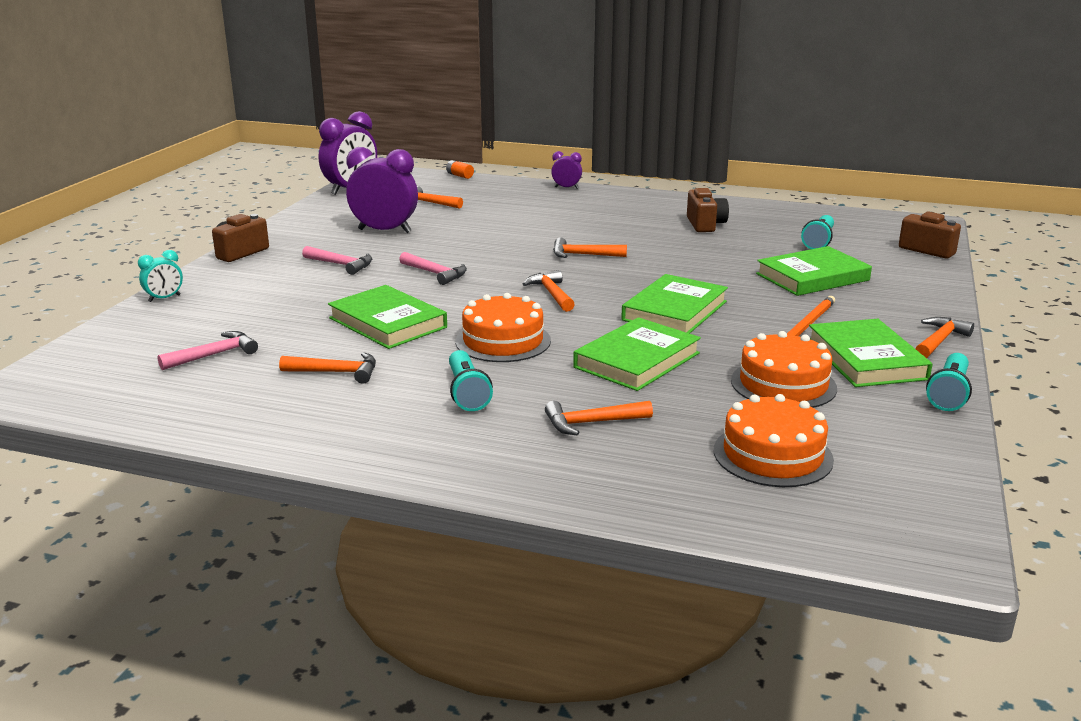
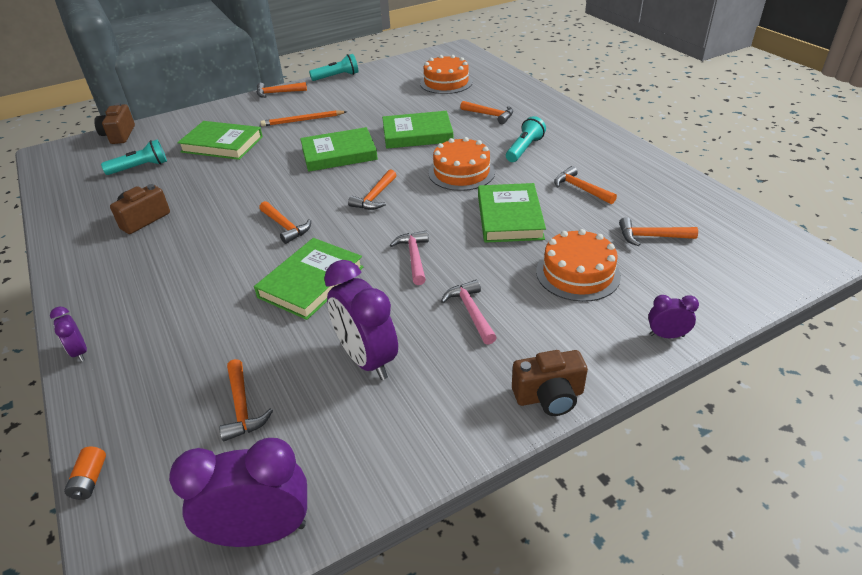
camera: 135 degrees left, 15 degrees up
(164, 298) = (666, 335): turquoise clock -> purple clock
(214, 355) = (651, 237): pink hammer -> orange hammer
(783, 384) = (383, 101): orange cake -> orange cake (577, 273)
(866, 359) = (326, 97): green book -> green book (311, 282)

